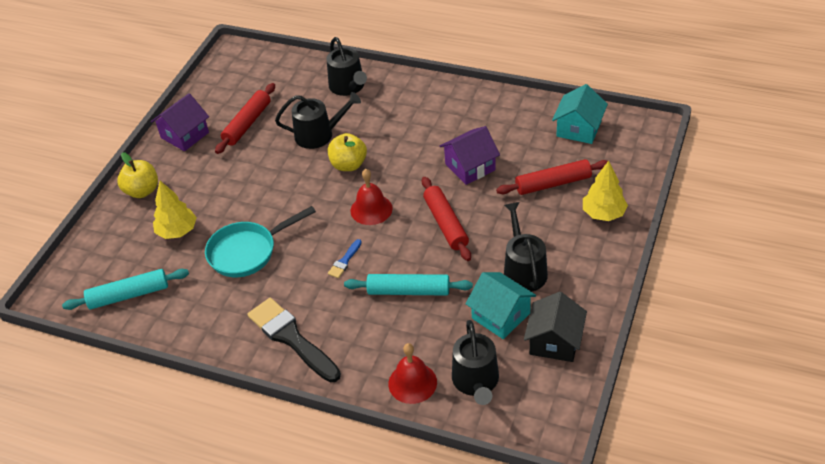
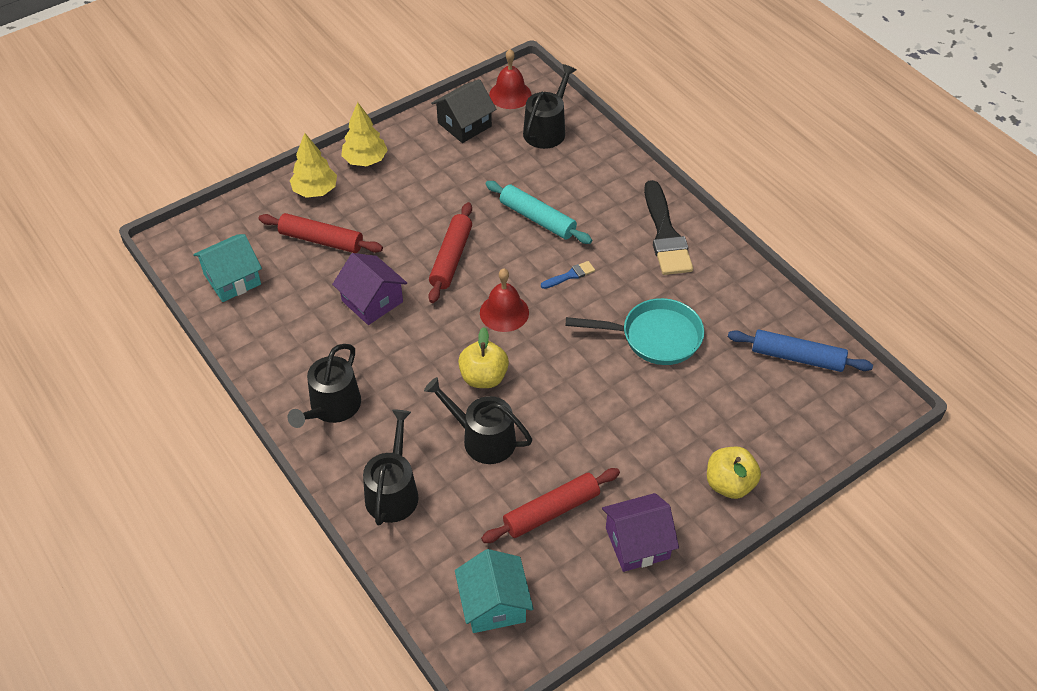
camera: 150 degrees left, 5 degrees up
(128, 295) = (797, 357): turquoise rolling pin -> blue rolling pin
(177, 231) = (714, 403): yellow tree -> yellow tree (365, 160)
(412, 383) = (594, 153): red bell -> red bell (510, 94)
(470, 167) = (372, 301): purple house -> purple house turned 45 degrees clockwise
(501, 316) = (484, 161): turquoise house -> turquoise house (494, 604)
(523, 270) = (430, 184): black watering can -> black watering can (332, 407)

